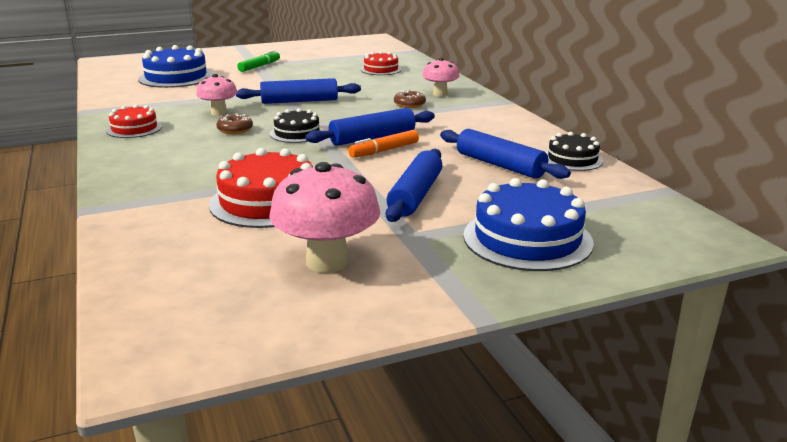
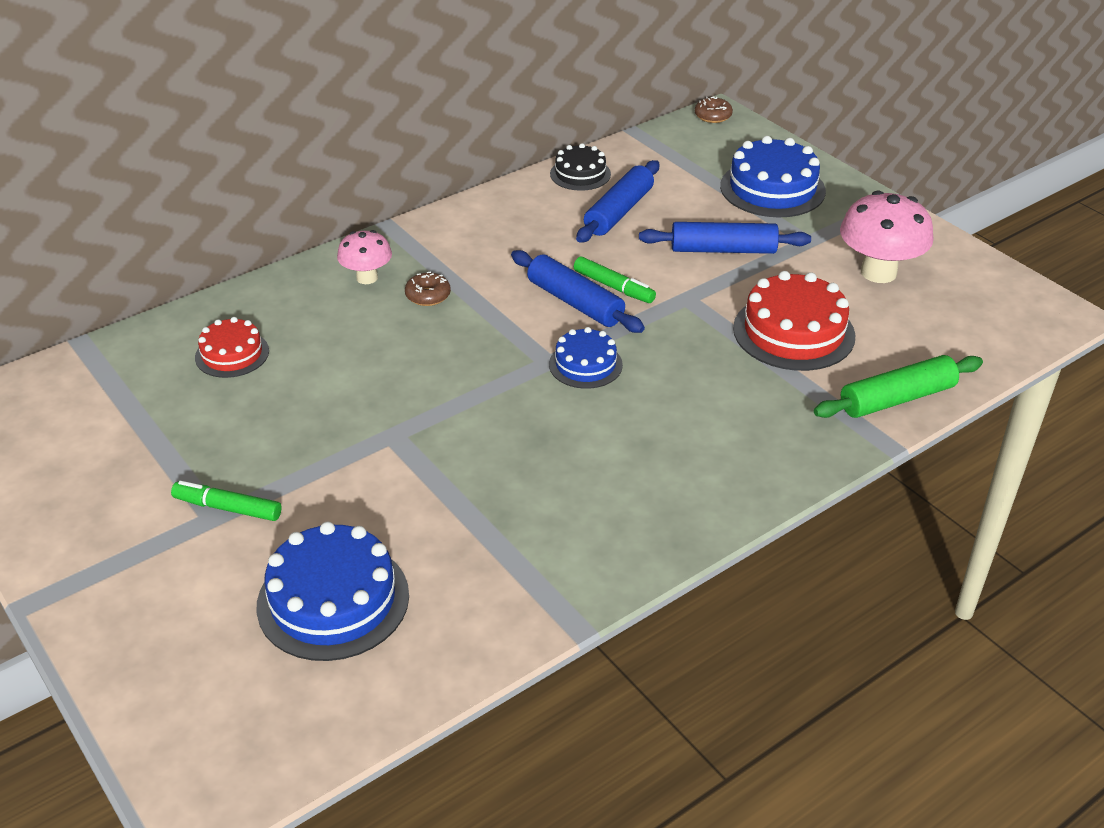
camera: 105 degrees left, 15 degrees up
(134, 129) = (638, 526): red cake -> none
(137, 224) = (896, 399): none -> green rolling pin
(219, 113) = (531, 463): pink mushroom -> none
(235, 130) = (598, 422): brown donut -> brown donut (713, 116)
(297, 133) = (585, 364): black cake -> blue cake
(299, 101) = (443, 398): blue rolling pin -> none
(384, 150) = (613, 287): orange marker -> green marker

